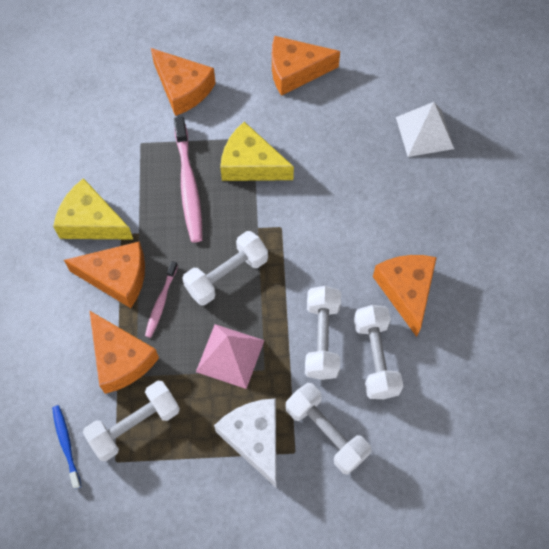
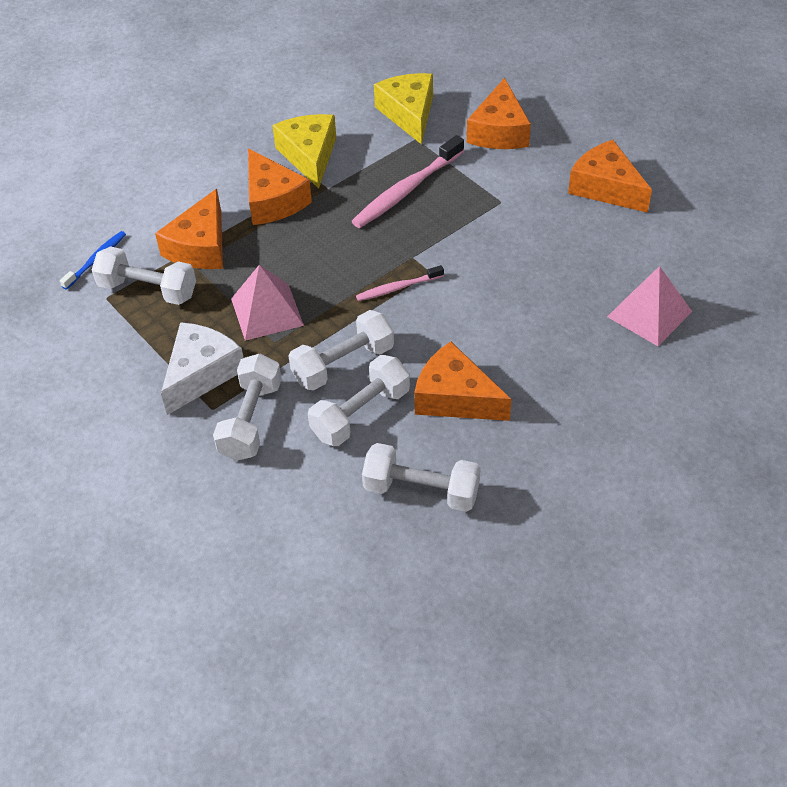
camera: 55 degrees right, 15 degrees down
(161, 302) = (276, 239): pink toothbrush -> pink toothbrush (398, 288)
(226, 275) = (343, 264): white dumbbell -> white dumbbell (421, 490)
(251, 164) = (472, 216): yellow cheese -> yellow cheese (409, 114)
(406, 291) = (455, 397): orange cheese -> orange cheese turned 105 degrees counterclockwise
(424, 133) = (649, 314): white pyramid -> pink pyramid

